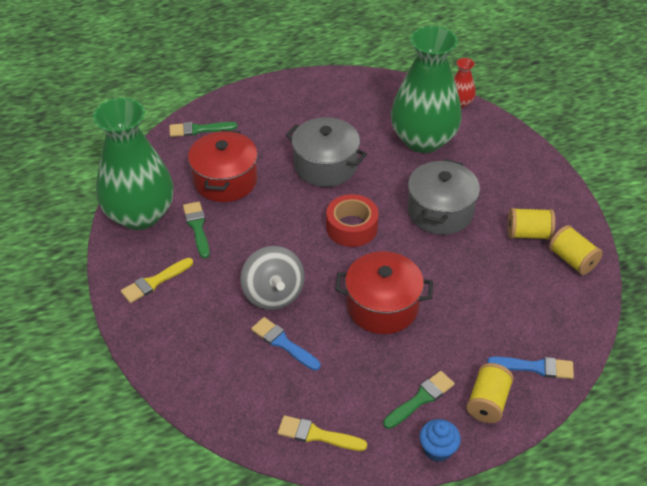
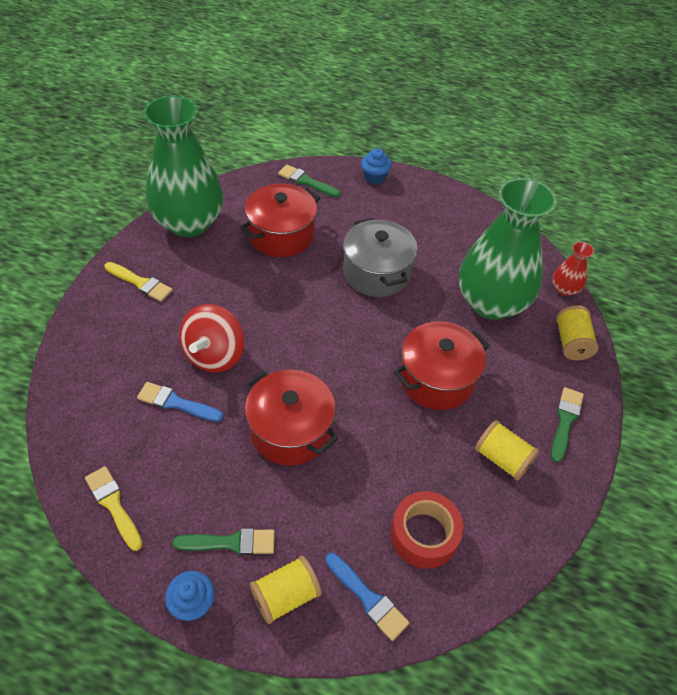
camera: 35 degrees right, 5 degrees up
(154, 282) = (140, 283): yellow brush -> yellow brush turned 150 degrees counterclockwise
(197, 227) = (219, 259): green brush -> green brush (565, 421)
(248, 97) = (374, 177): none -> blue cupcake
(273, 294) = (214, 355): grey spinning top -> red spinning top
(283, 343) = (176, 403): blue brush -> blue brush turned 60 degrees counterclockwise
(351, 227) = (341, 341): red tape -> red tape (424, 535)
(440, 212) = (436, 379): grey pot -> red pot
(572, 260) = (521, 517): yellow spool -> yellow spool (571, 342)

